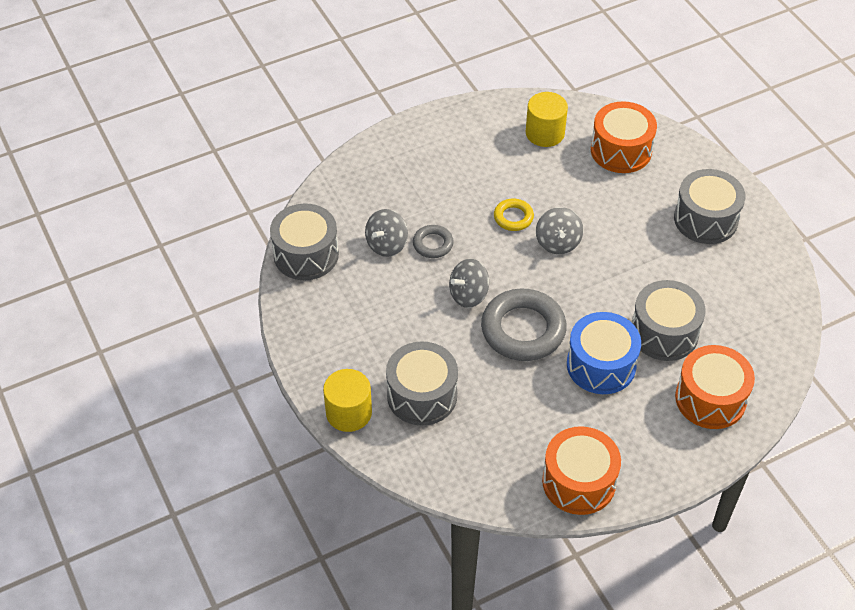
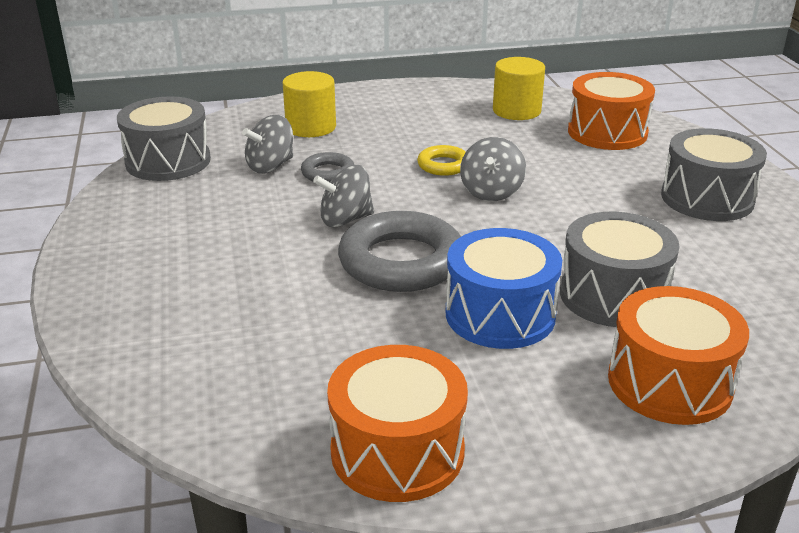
camera: 15 degrees right, 20 degrees down
(349, 412) = (98, 305): yellow cylinder -> yellow cylinder (311, 127)
(422, 395) = (214, 304): grey drum -> none

